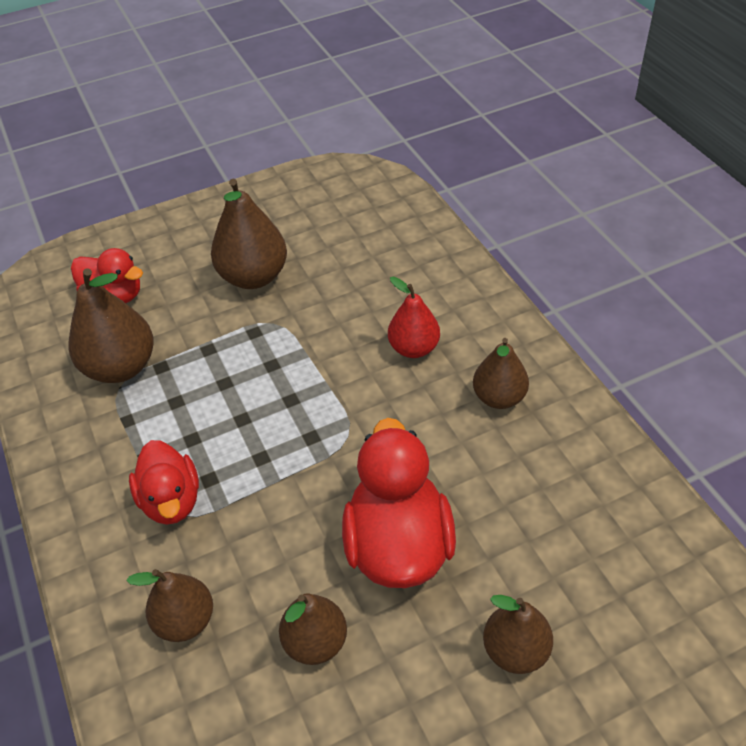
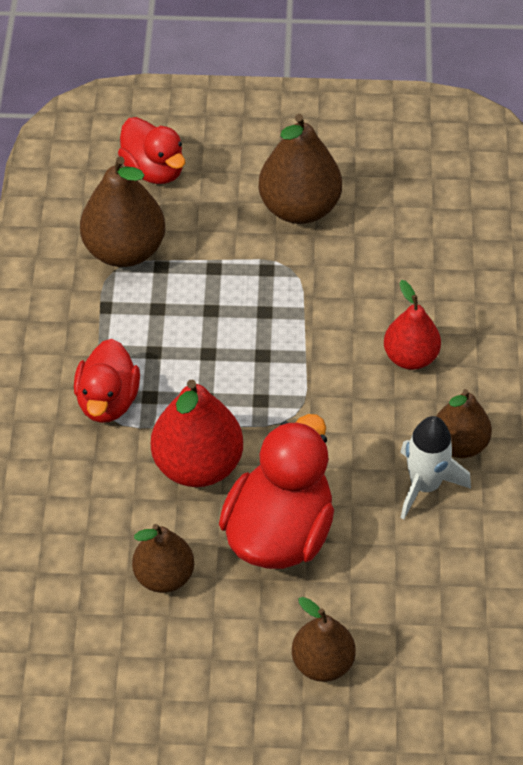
camera: 25 degrees right, 5 degrees up
(185, 620) = (69, 508): brown pear -> none
(287, 519) = (198, 464): none -> red pear
(495, 443) = (425, 485): none -> white rocket

